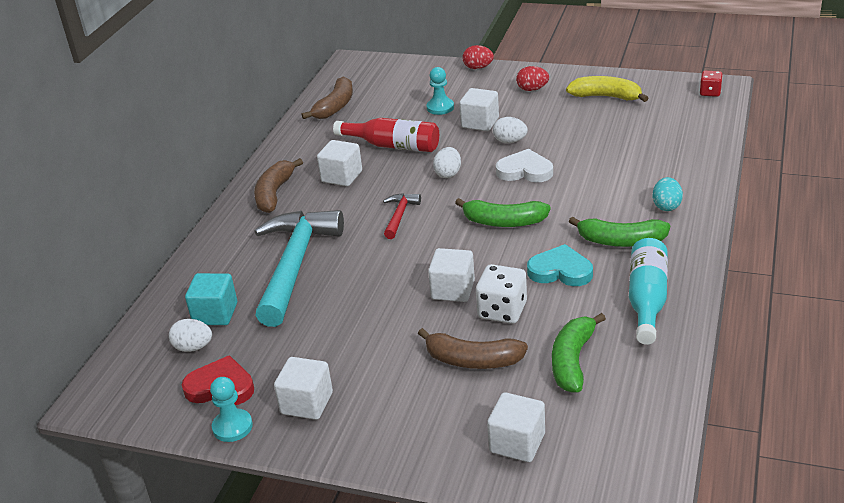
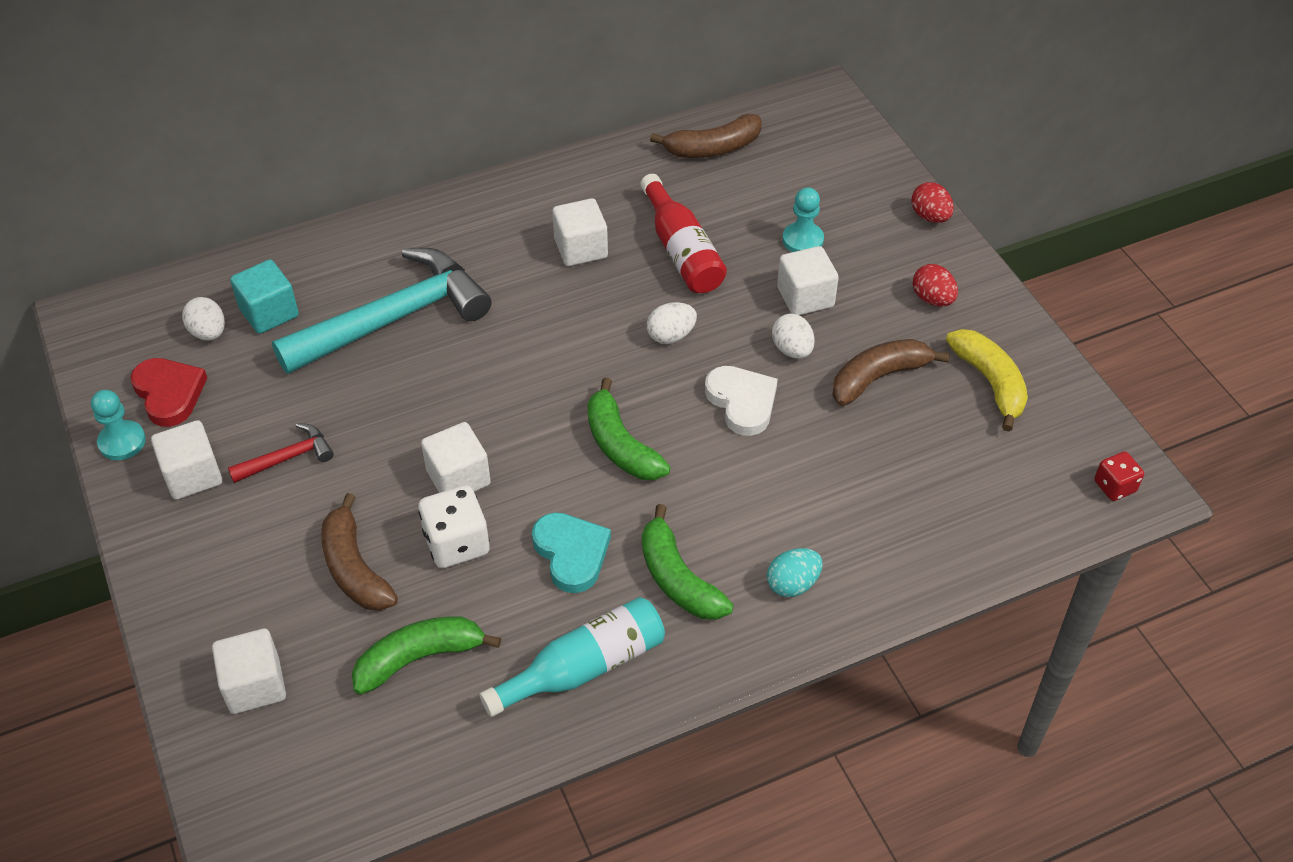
camera: 45 degrees right, 15 degrees up
(274, 193) = (500, 215): brown banana -> brown banana (878, 377)
(399, 216) = (552, 346): red hammer -> red hammer (287, 458)

